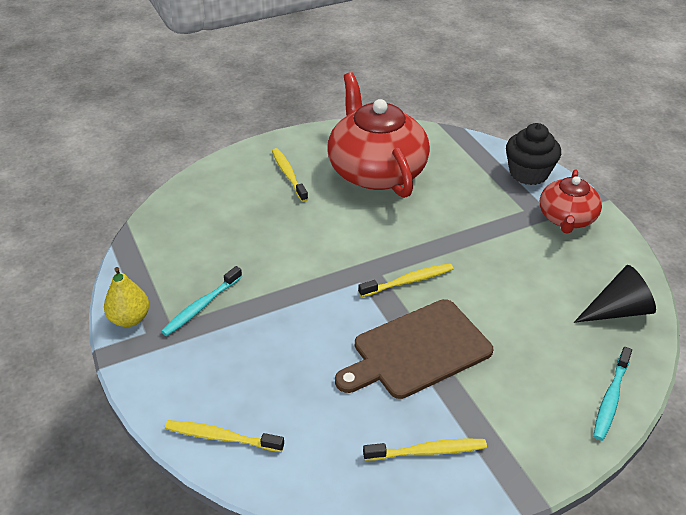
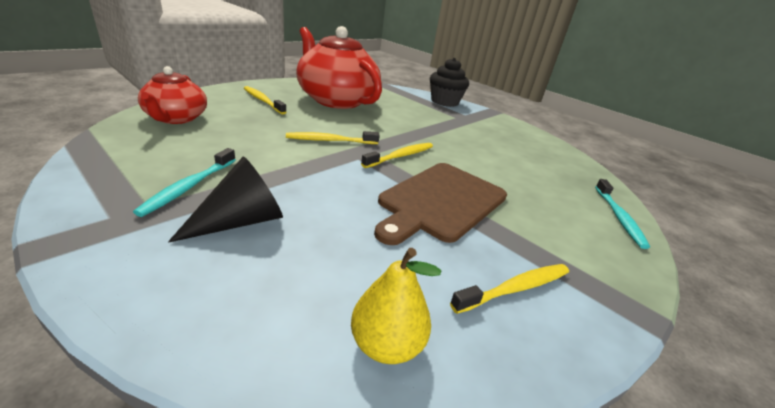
camera: 25 degrees left, 10 degrees down
(130, 319) = (84, 205): yellow pear -> yellow pear (386, 344)
(221, 437) = (245, 325): yellow toothbrush -> yellow toothbrush (330, 140)
(566, 218) = (487, 120): red teapot -> red teapot (176, 118)
(617, 311) = (565, 164): black cone -> black cone (241, 221)

